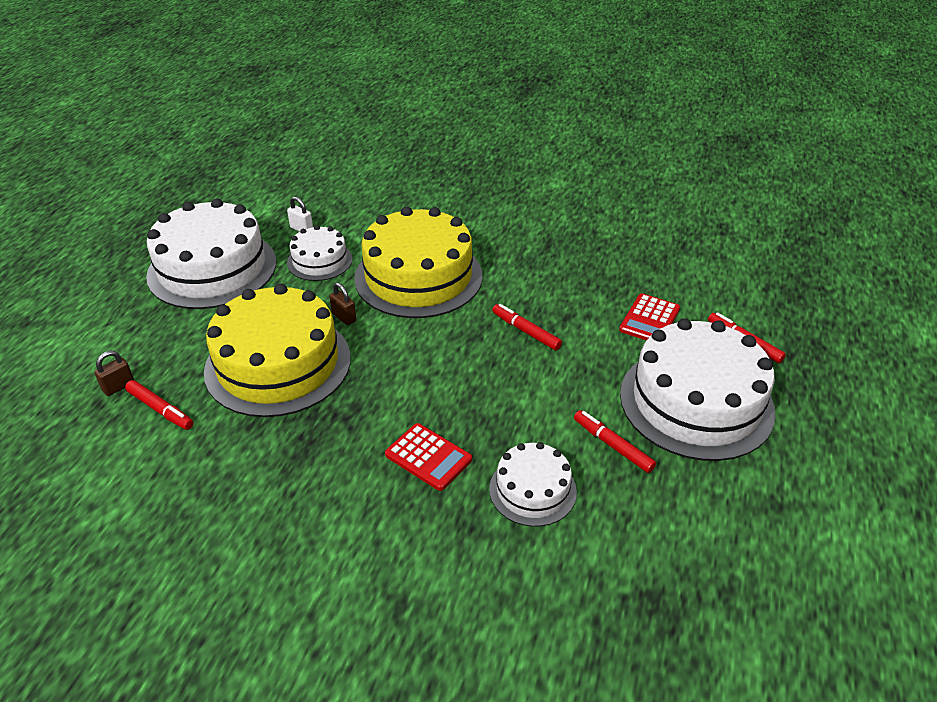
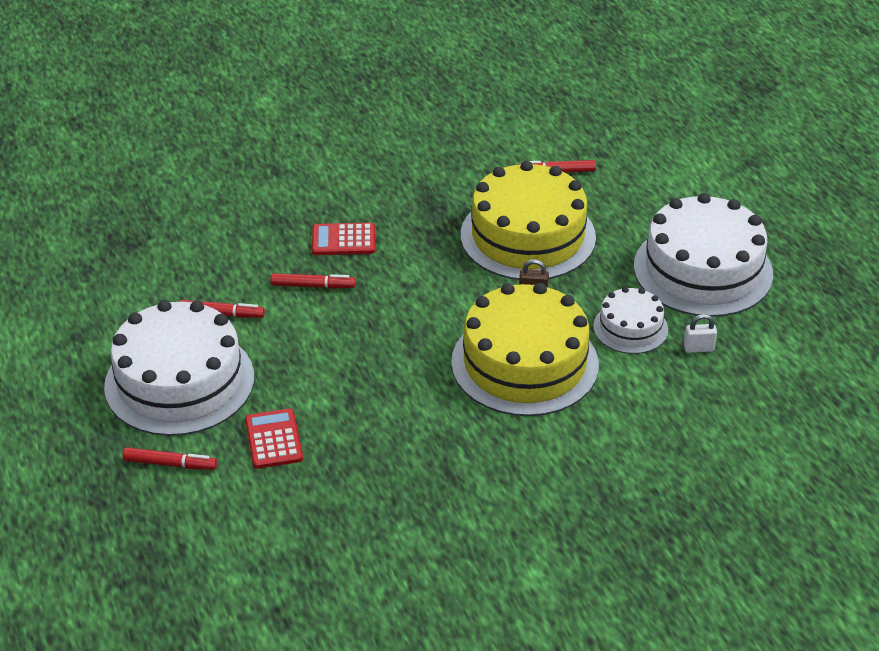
camera: 140 degrees right, 0 degrees up
(118, 387) = (607, 167): brown padlock -> none
(526, 331) = (372, 365): red marker -> red marker (313, 286)
(532, 490) = (253, 258): white cake -> none

